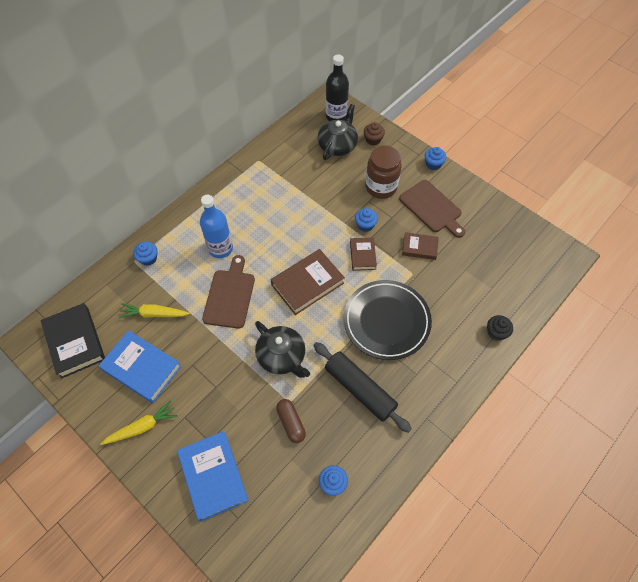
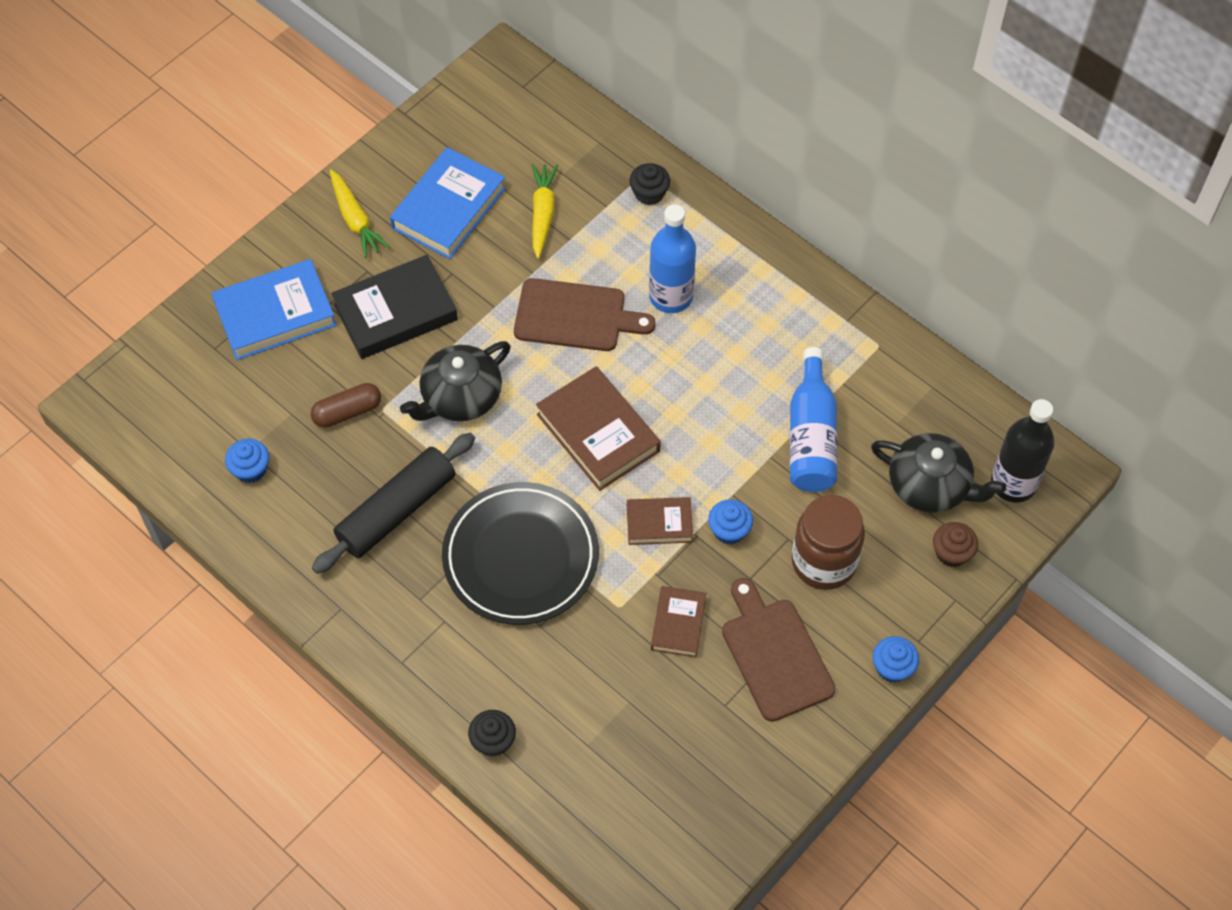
camera: 90 degrees right, 0 degrees up
(75, 342) = (496, 118): black book -> black book (395, 312)
(148, 258) = (649, 193): blue cupcake -> black cupcake
(310, 189) = (811, 436): none -> blue bottle
(432, 208) = (775, 654): brown cutting board -> brown cutting board turned 105 degrees clockwise

